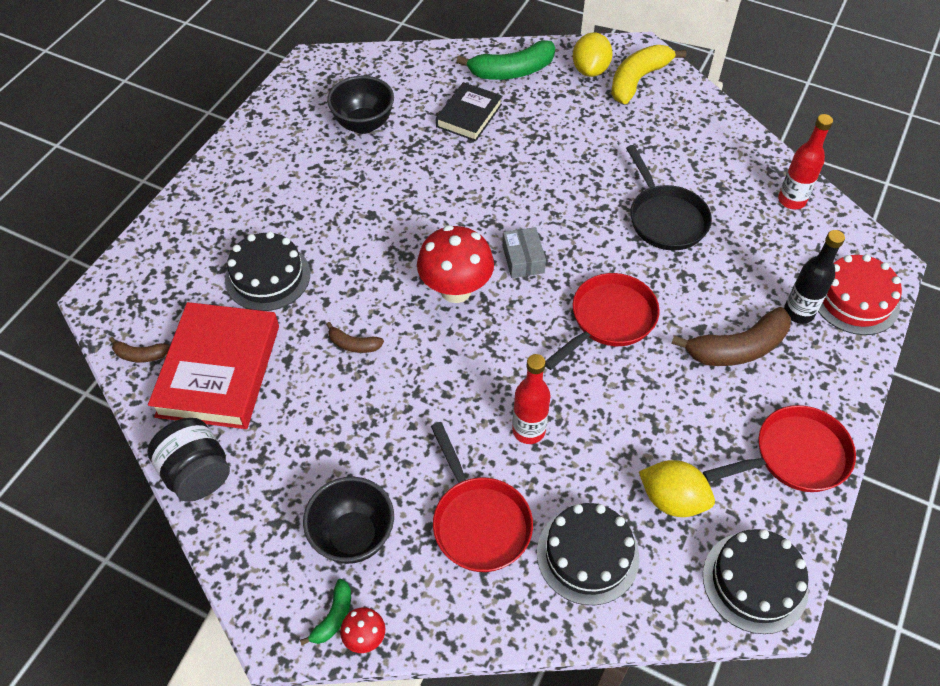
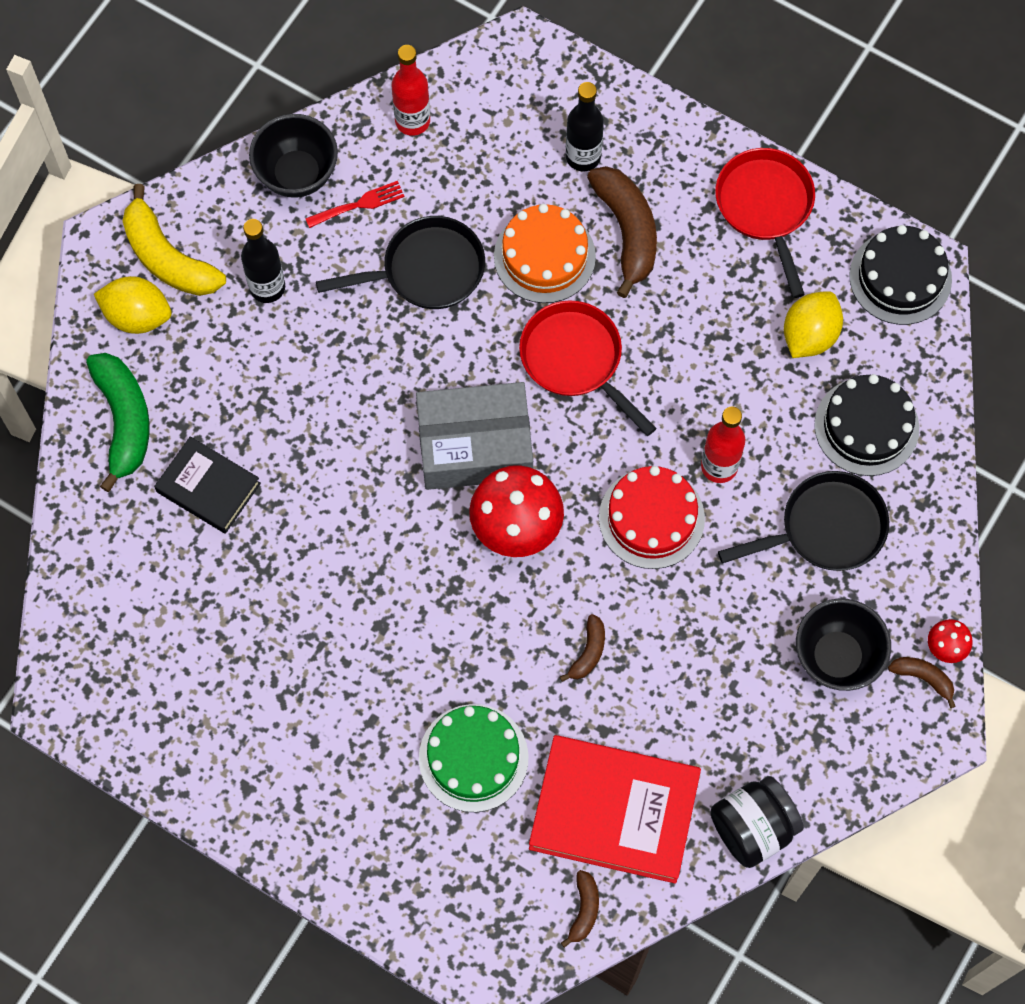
camera: 85 degrees left, 15 degrees up
(268, 277) = (473, 758): black cake -> green cake
(333, 617) = (923, 678): green banana -> brown banana
(364, 124) = (207, 631): black bowl -> black bowl (297, 174)
(479, 522) = (826, 528): red pan -> black pan
(523, 259) = (475, 445): grey box -> grey box, size x1.99
(627, 131) = (267, 287): none -> black bottle
(698, 292) = (544, 256): none -> orange cake
(709, 175) = (359, 204): none -> red fork
(855, 299) = (569, 94): red cake -> red cake (651, 518)

